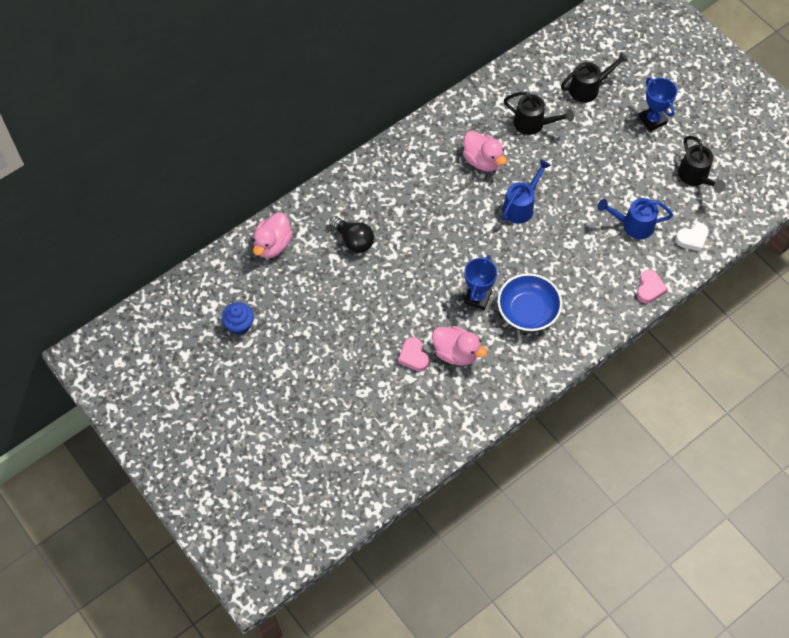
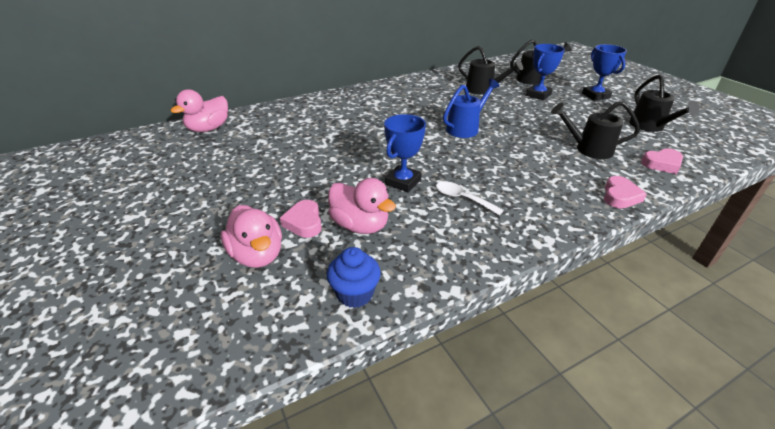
camera: 10 degrees right, 25 degrees down
(239, 325) = (124, 175): blue cupcake -> blue cupcake (355, 294)
(353, 240) = (288, 133): black light bulb -> none
(482, 160) = (433, 103): pink duck -> pink duck (257, 255)
(527, 311) = (462, 199): blue bowl -> white spoon
(592, 127) = (538, 95): none -> blue trophy
(633, 225) = (588, 149): blue watering can -> black watering can
(692, 239) = (662, 164): white heart -> pink heart

